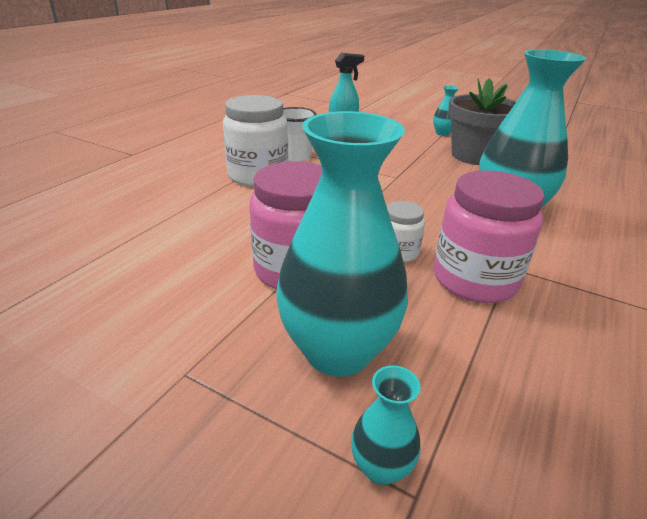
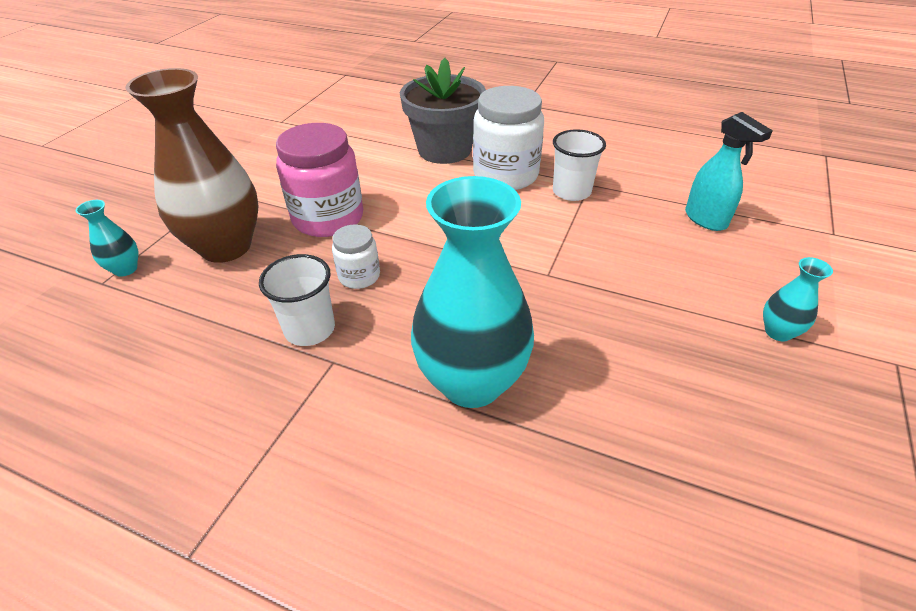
camera: 85 degrees right, 10 degrees up
(338, 351) = (226, 247): turquoise vase -> brown vase
(474, 156) = (685, 368): grey flower pot -> grey flower pot (444, 150)
(474, 279) = (310, 329): pink jar -> white cup

